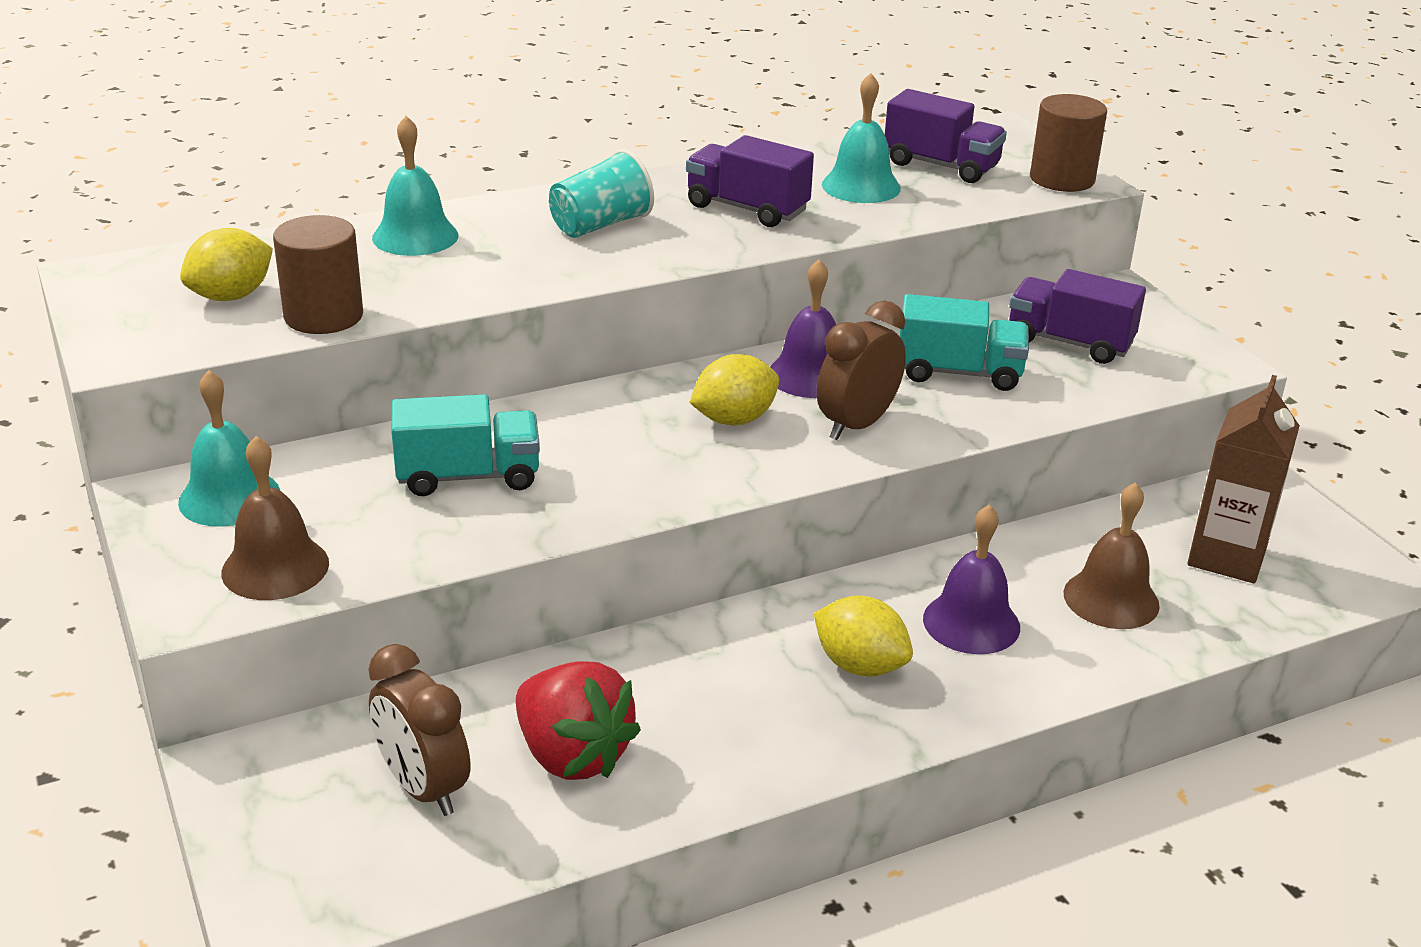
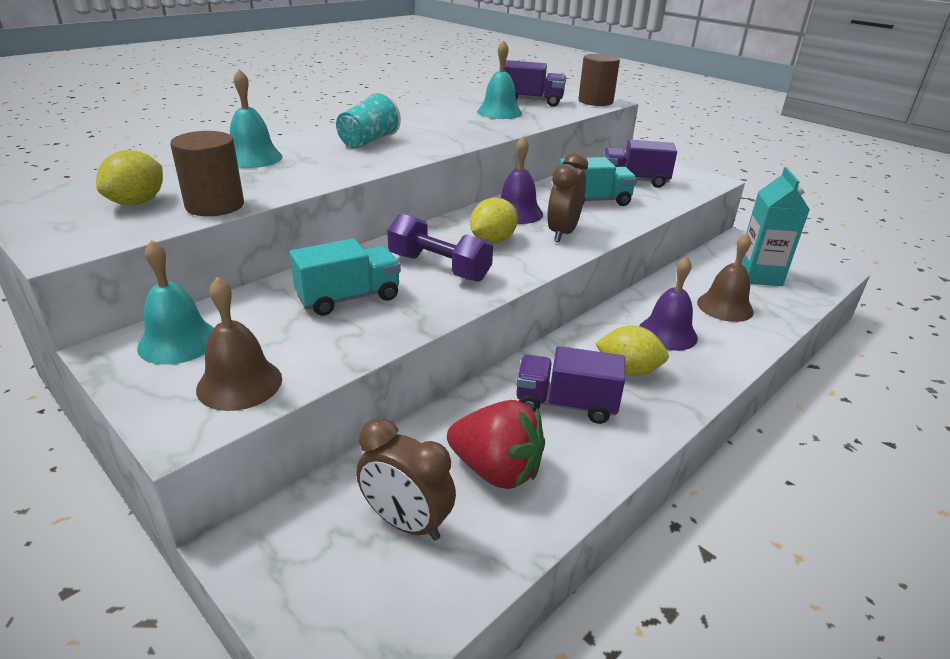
camera: 20 degrees left, 0 degrees up
(622, 451) = (439, 267): none -> purple dumbbell
(747, 208) = (447, 126): purple truck -> purple truck (566, 404)
(1226, 557) = (759, 276): brown carton -> turquoise carton

